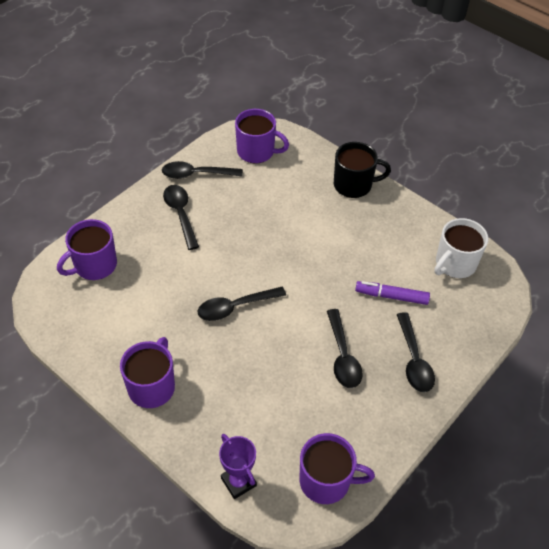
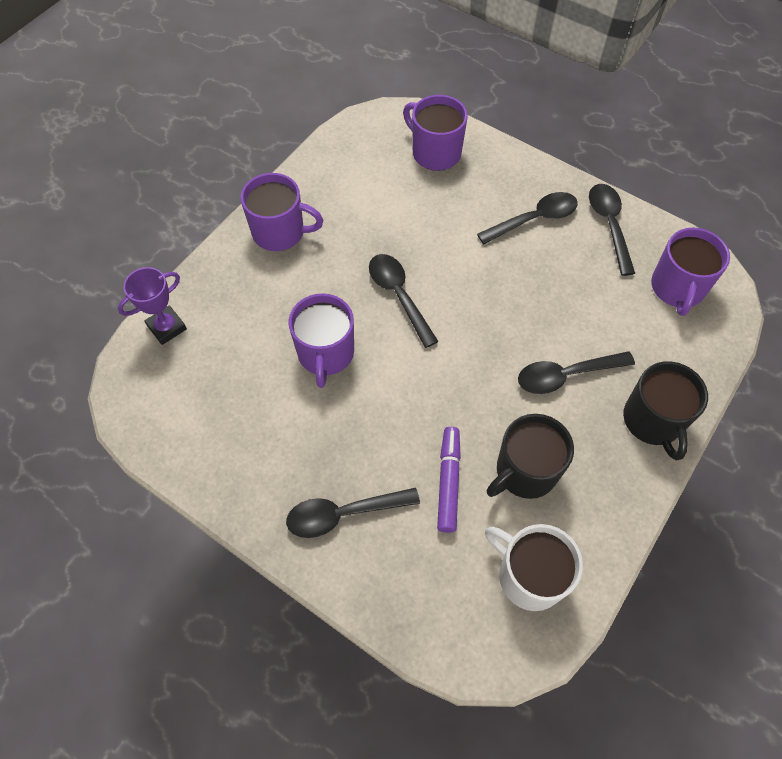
camera: 85 degrees right, 10 degrees up
(326, 481) = (166, 415): purple mug -> purple mug (325, 354)
(342, 356) = (340, 423): black spoon -> black spoon (566, 375)
(385, 254) = (525, 471): none -> black mug

